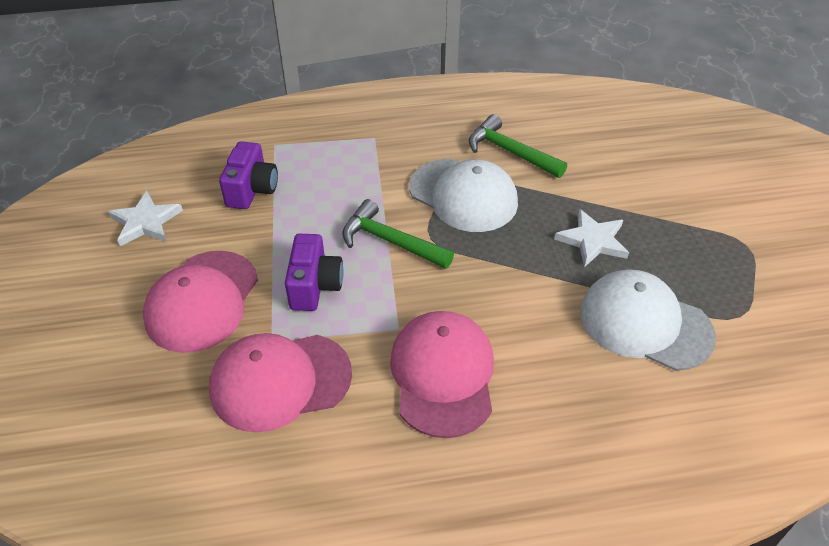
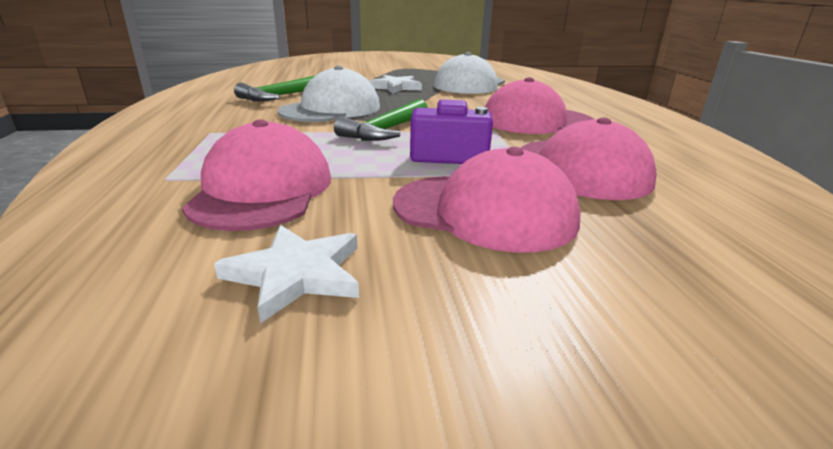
camera: 90 degrees left, 20 degrees down
(252, 190) = (262, 190): purple camera -> pink cap

